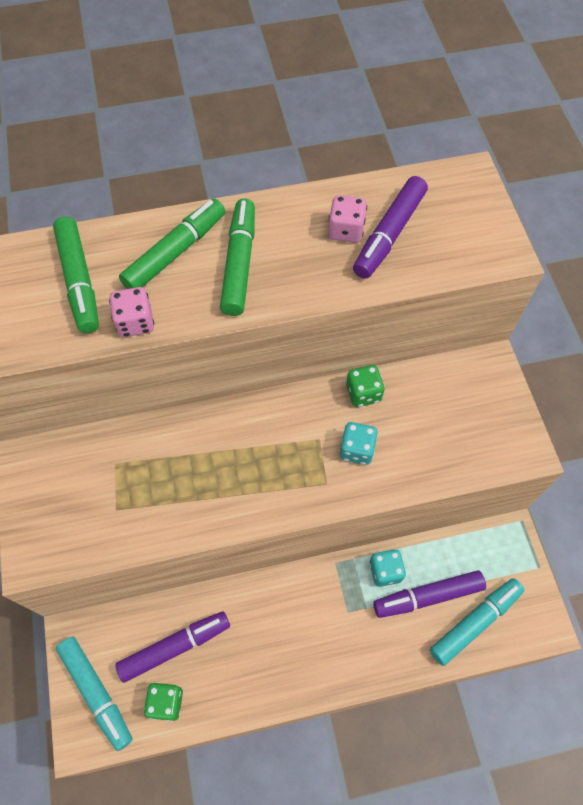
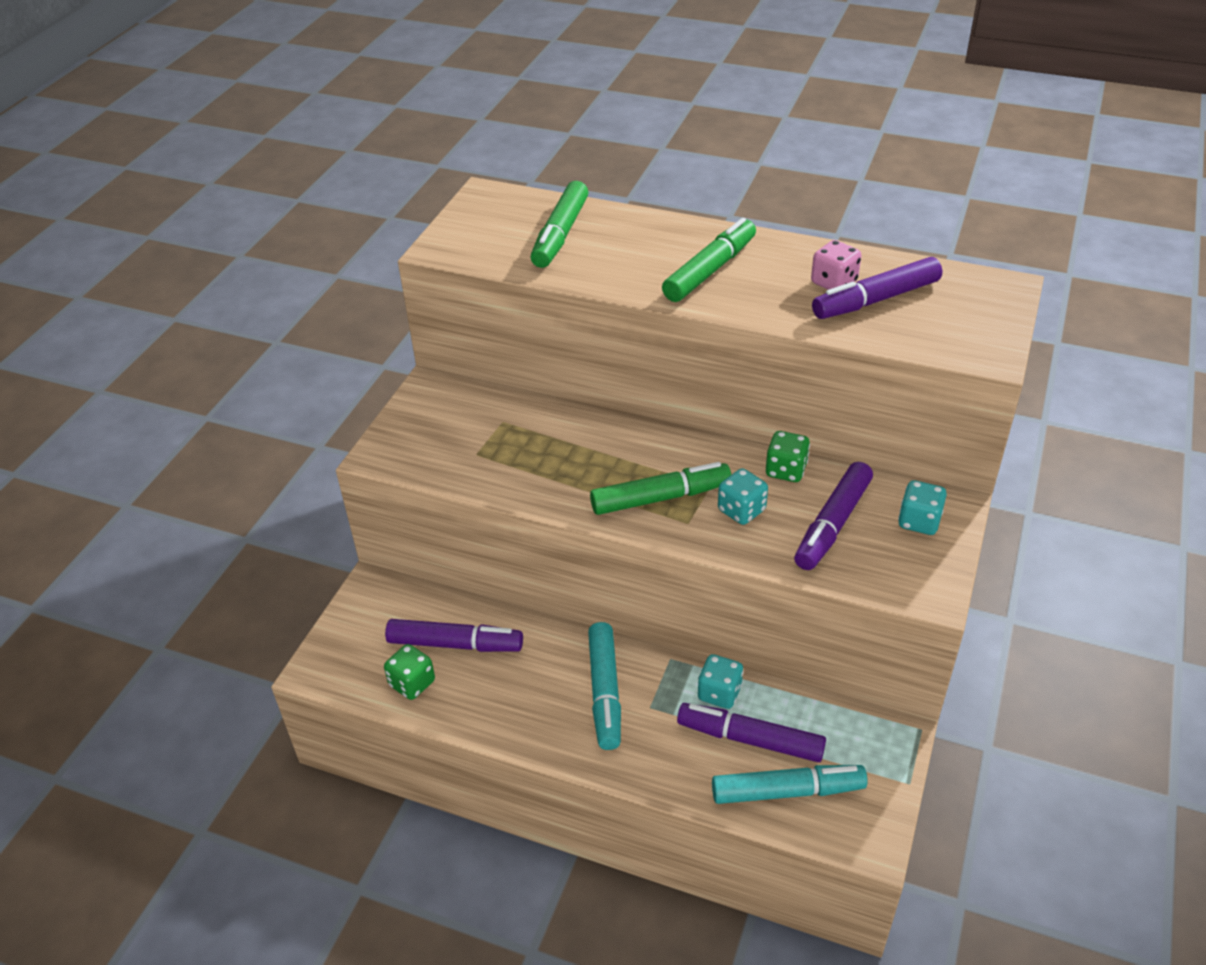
camera: 35 degrees right, 20 degrees down
(96, 692) = (357, 641): turquoise marker -> turquoise marker (605, 692)
(135, 322) = (583, 276): pink dice -> none
(175, 252) = (659, 244): green marker -> green marker (660, 498)
(426, 426) = (832, 524): none -> purple marker
(480, 391) = (919, 521): none -> turquoise dice

